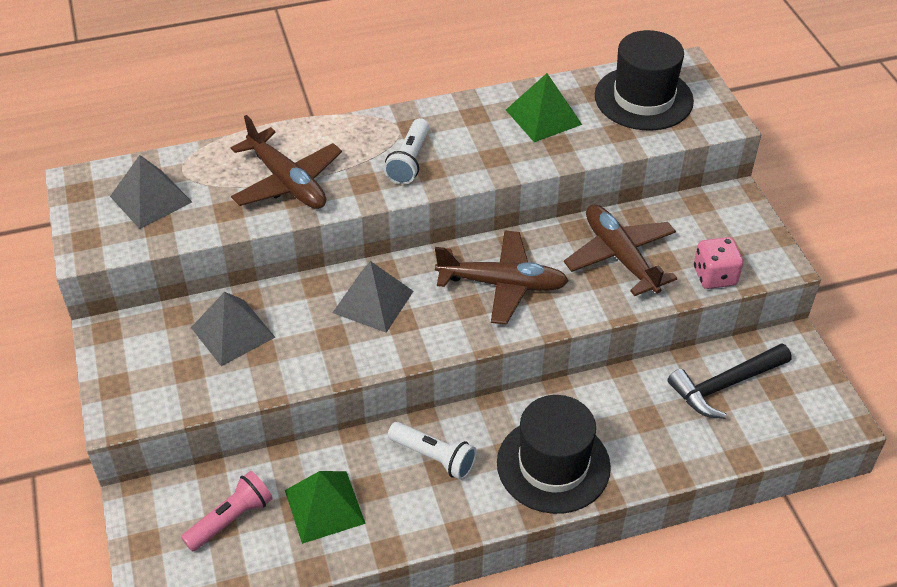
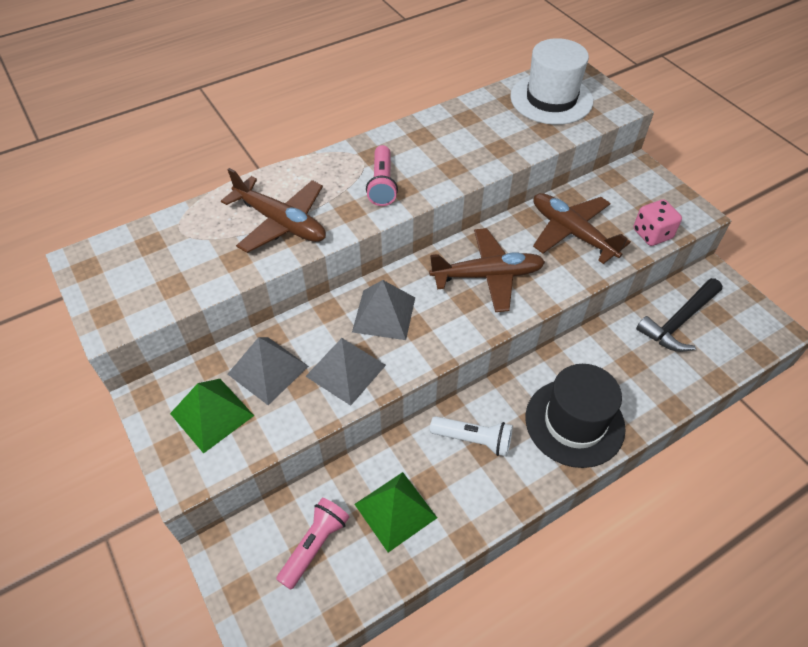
camera: 15 degrees left, 5 degrees up
(151, 199) = (158, 262): grey pyramid -> grey pyramid (345, 370)
(409, 161) = (382, 184): white flashlight -> pink flashlight
(543, 117) = (478, 127): green pyramid -> green pyramid (212, 414)
(643, 98) = (551, 99): black hat -> white hat

